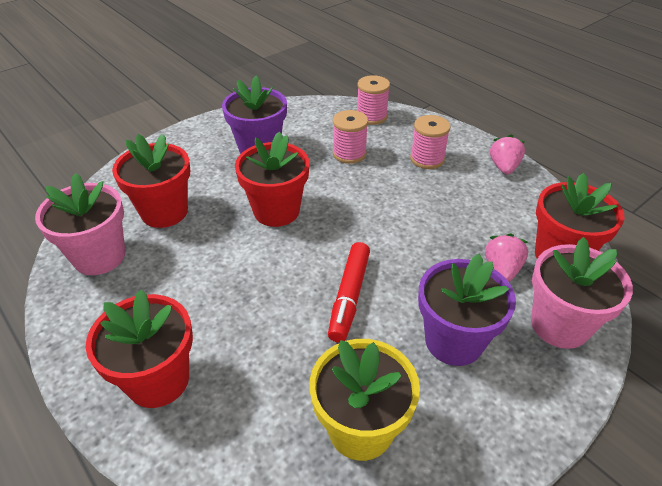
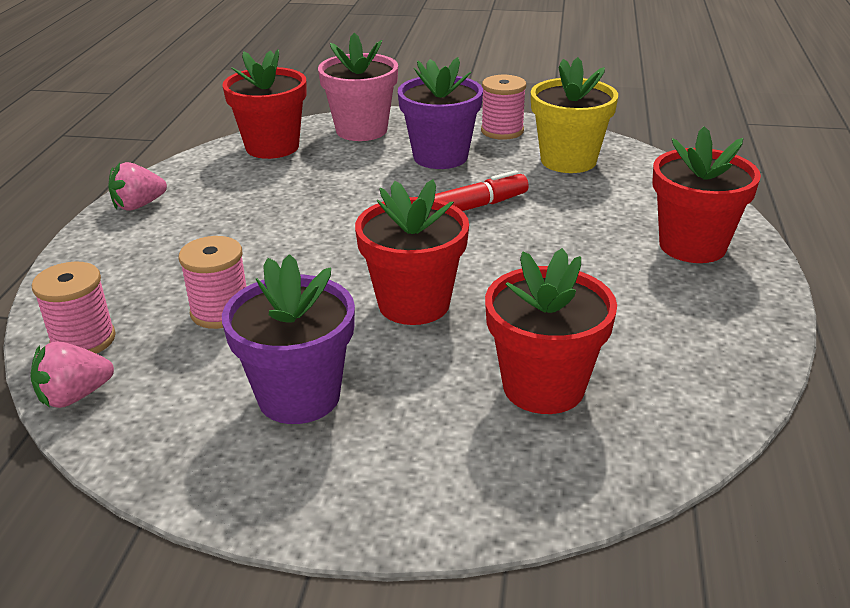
camera: 130 degrees left, 10 degrees down
(99, 256) = (678, 379): pink flower pot -> none
(427, 159) = (171, 253): pink spool -> pink spool (502, 131)
(502, 269) = (327, 162): pink strawberry -> pink strawberry (75, 396)

